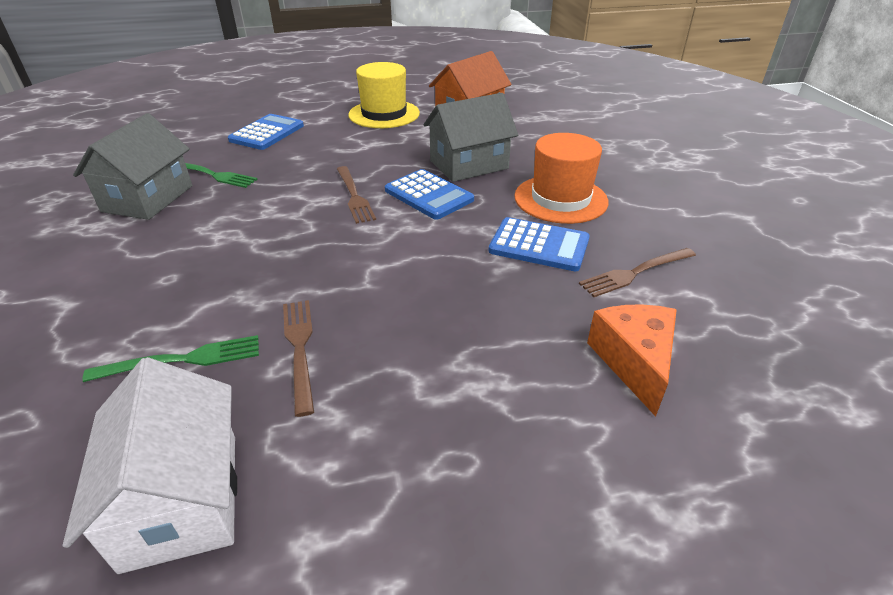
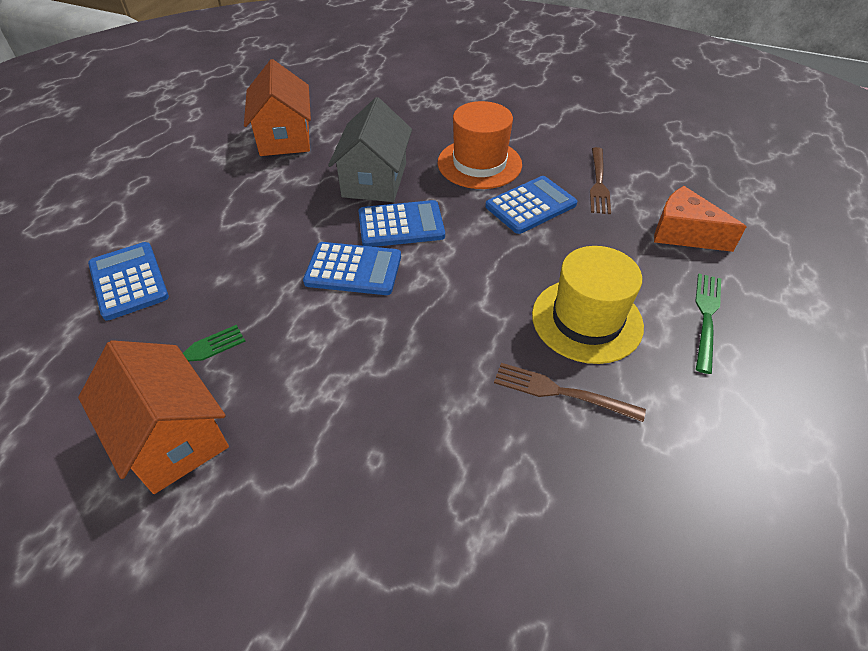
camera: 55 degrees left, 10 degrees up
(148, 198) = (172, 436): grey house -> orange house
(182, 499) = (693, 521): white house -> none
(183, 359) = (522, 478): green fork -> green fork (706, 317)
(354, 196) = (353, 269): brown fork -> blue calculator
(384, 114) = (205, 182): yellow hat -> yellow hat (587, 320)

